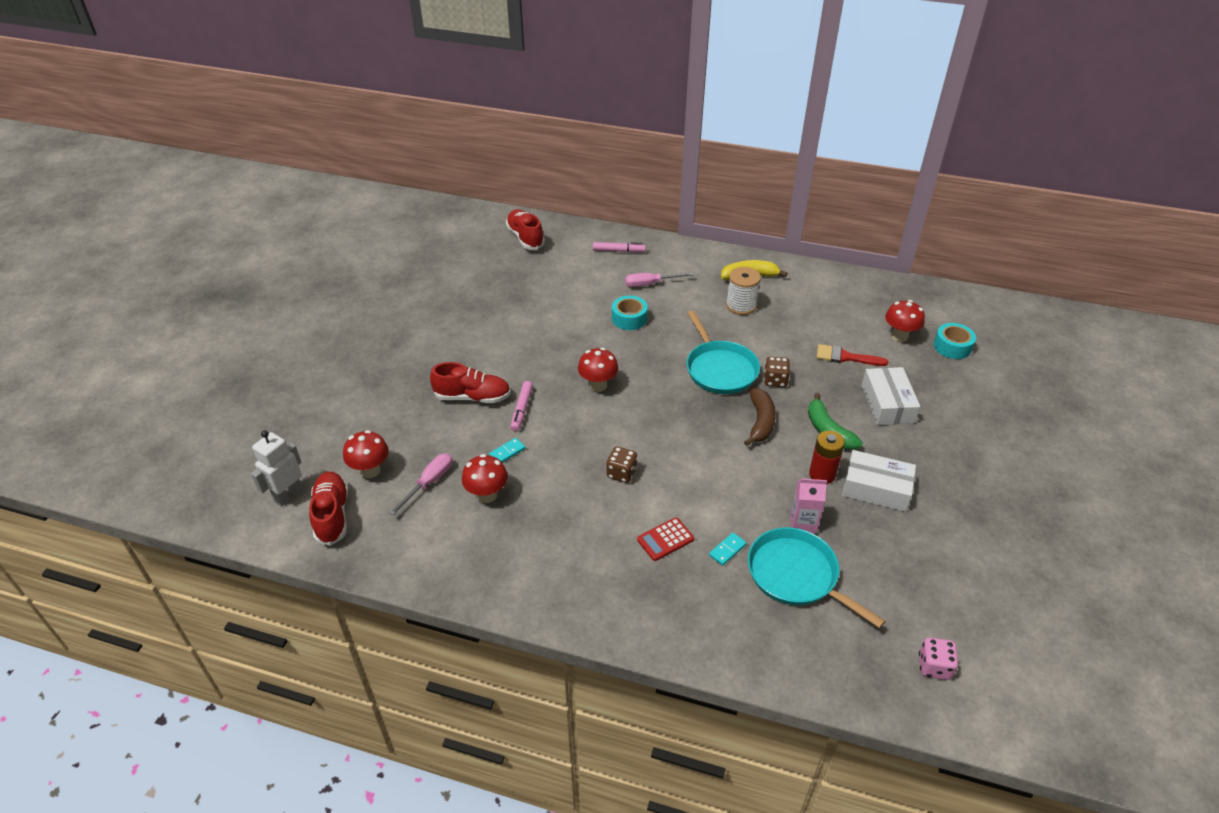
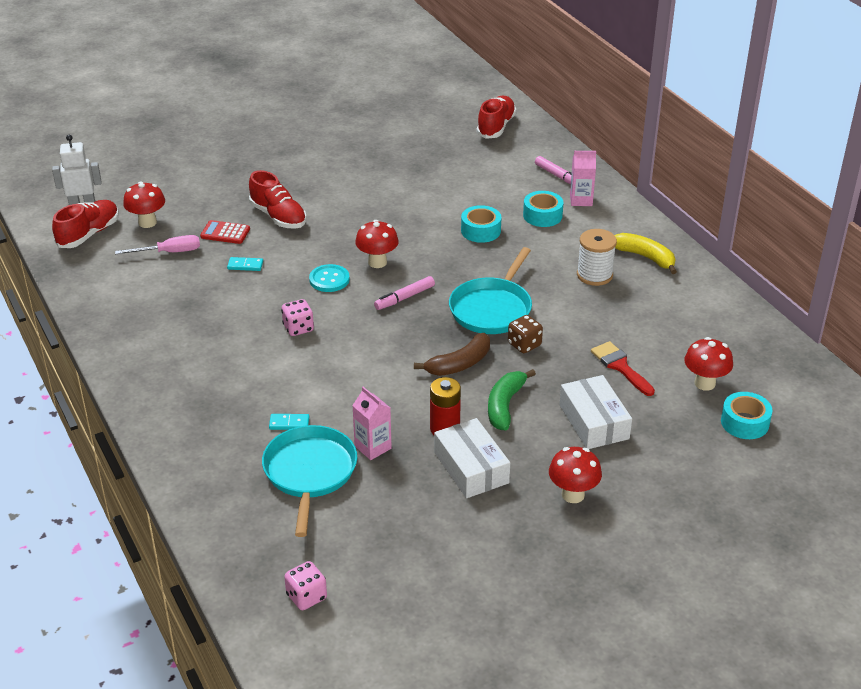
camera: 45 degrees right, 5 degrees down
(487, 495) = (192, 283): red mushroom -> red mushroom (573, 495)
(521, 409) = (298, 245): pink marker -> pink marker (404, 298)
(585, 421) = (329, 279): none -> turquoise button
(621, 473) = (298, 328): brown dice -> pink dice
(650, 284) = (542, 215): pink screwdriver -> turquoise tape
(656, 259) = (581, 200): none -> pink carton
(665, 539) = (259, 387): red calculator -> red calculator (225, 233)
(887, 404) = (593, 422): white box -> white box turned 60 degrees counterclockwise

